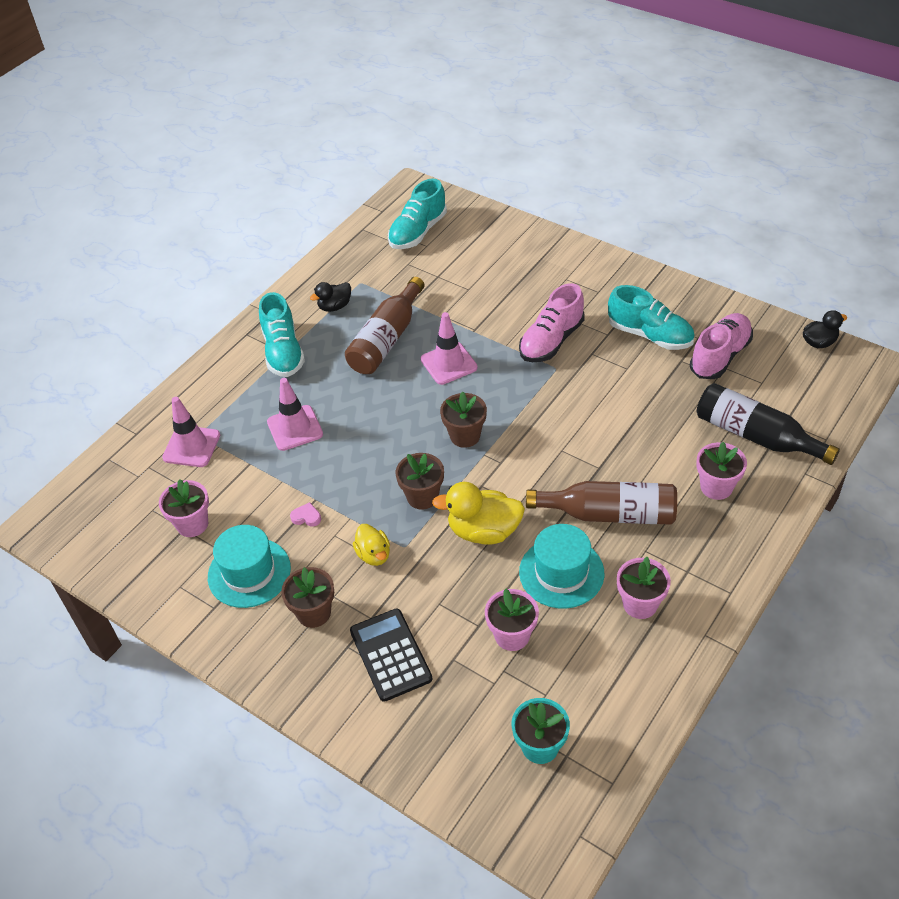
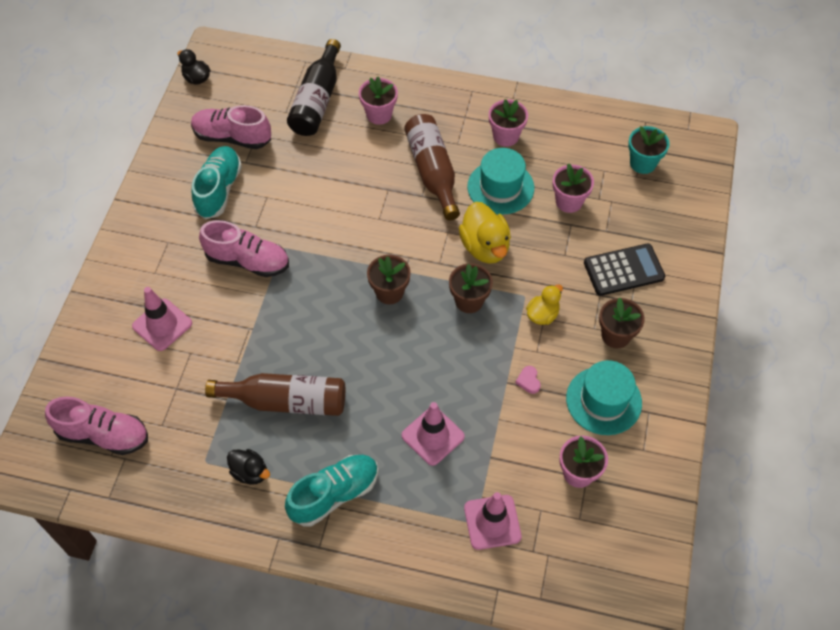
camera: 115 degrees left, 10 degrees up
(390, 655) = (623, 270): black calculator -> black calculator turned 150 degrees counterclockwise
(418, 232) = (103, 435): turquoise shoe -> pink shoe
(449, 363) = (303, 334): pink traffic cone -> pink traffic cone (162, 325)

